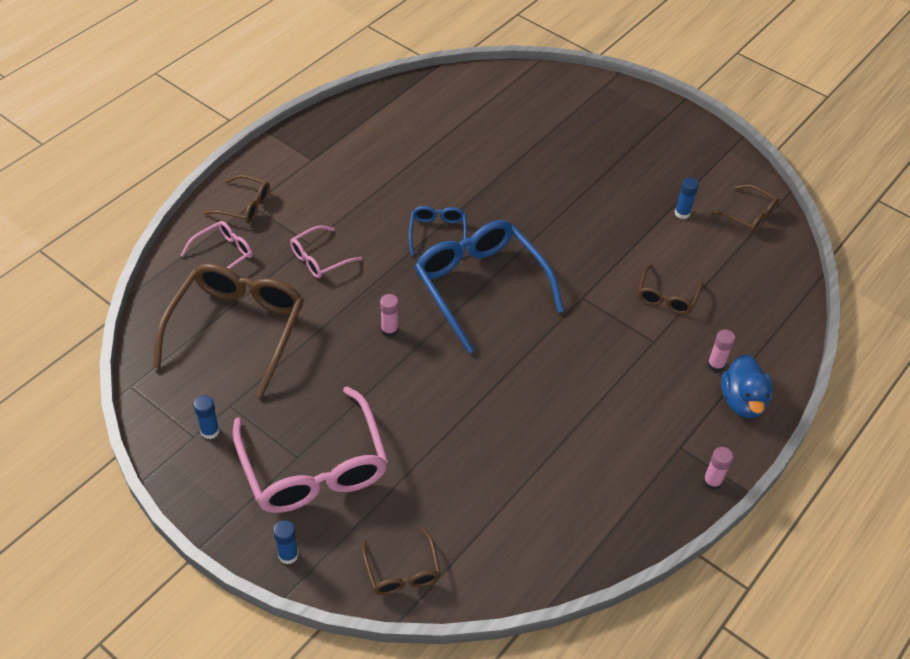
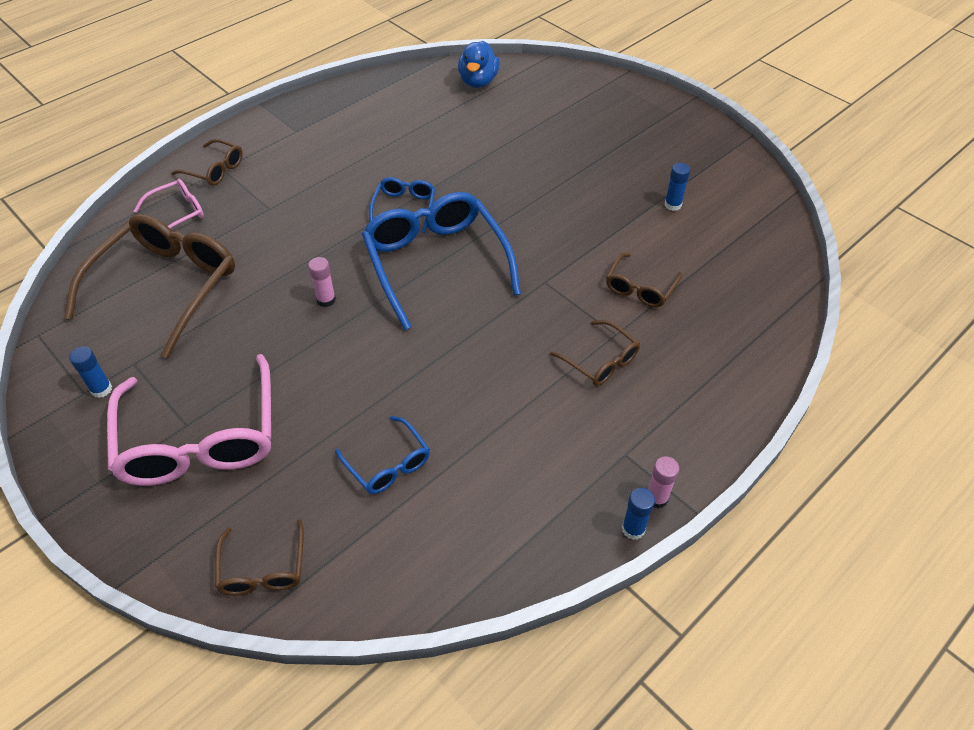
camera: 10 degrees right, 0 degrees up
(288, 555) = (139, 535): blue glue stick -> blue glue stick (633, 529)
(320, 258) = (274, 224): pink glasses -> none
(483, 474) = (388, 464): none -> blue glasses
(715, 365) = (683, 365): pink glue stick -> none
(742, 401) = (708, 408): blue duck -> blue duck (478, 82)
(749, 215) = (747, 212): brown glasses -> brown glasses (600, 361)

